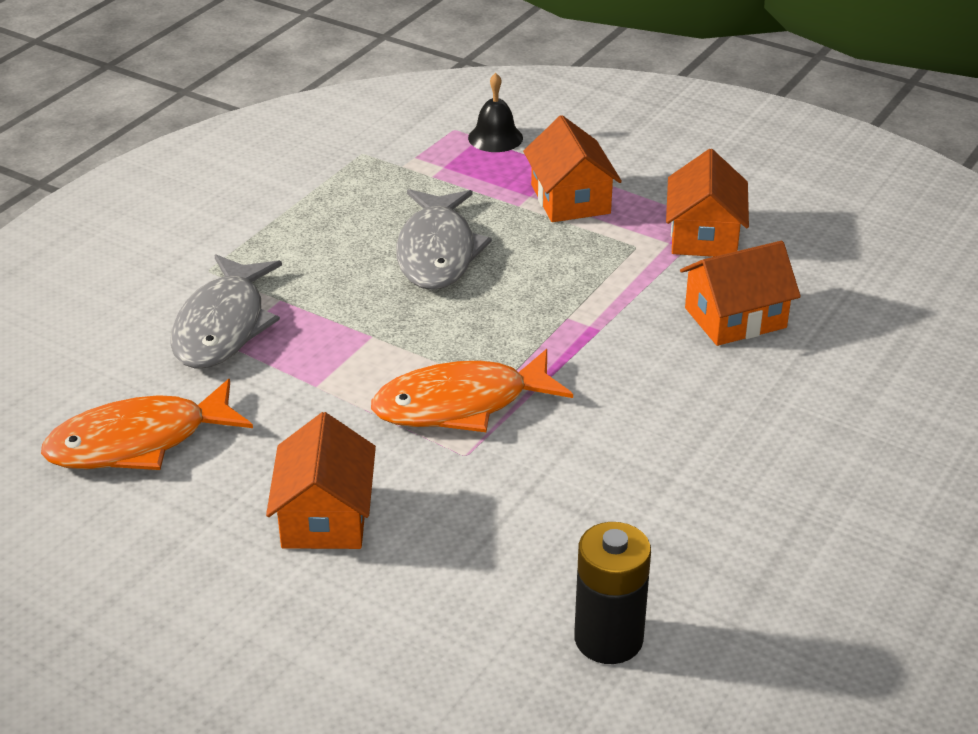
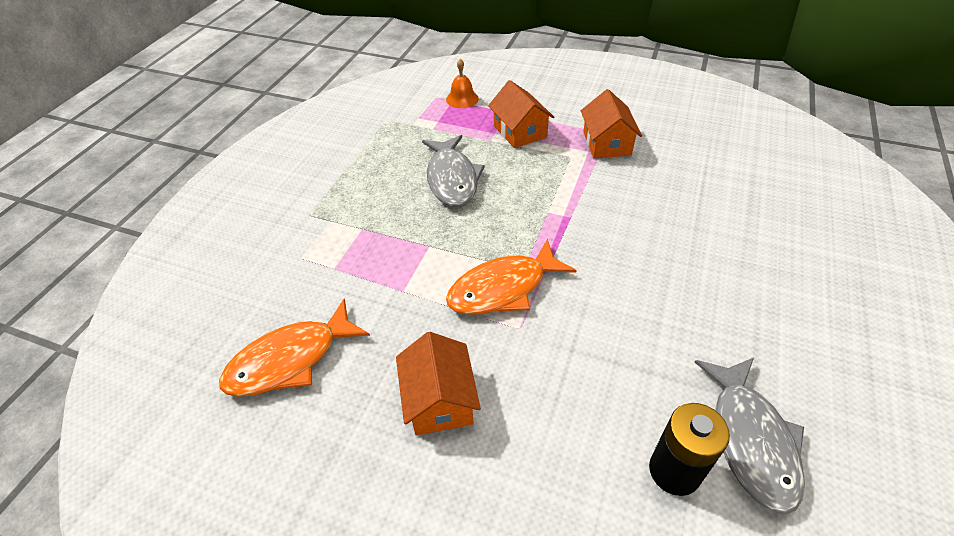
camera: 10 degrees left, 10 degrees up
(223, 326) = (329, 255): grey fish -> grey fish (750, 440)
(495, 137) = (462, 99): black bell -> orange bell
(735, 318) = (648, 195): orange house -> none

